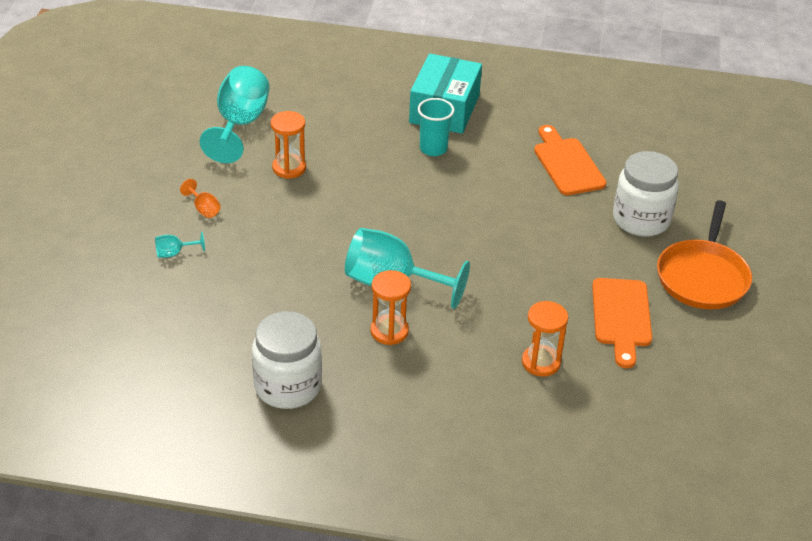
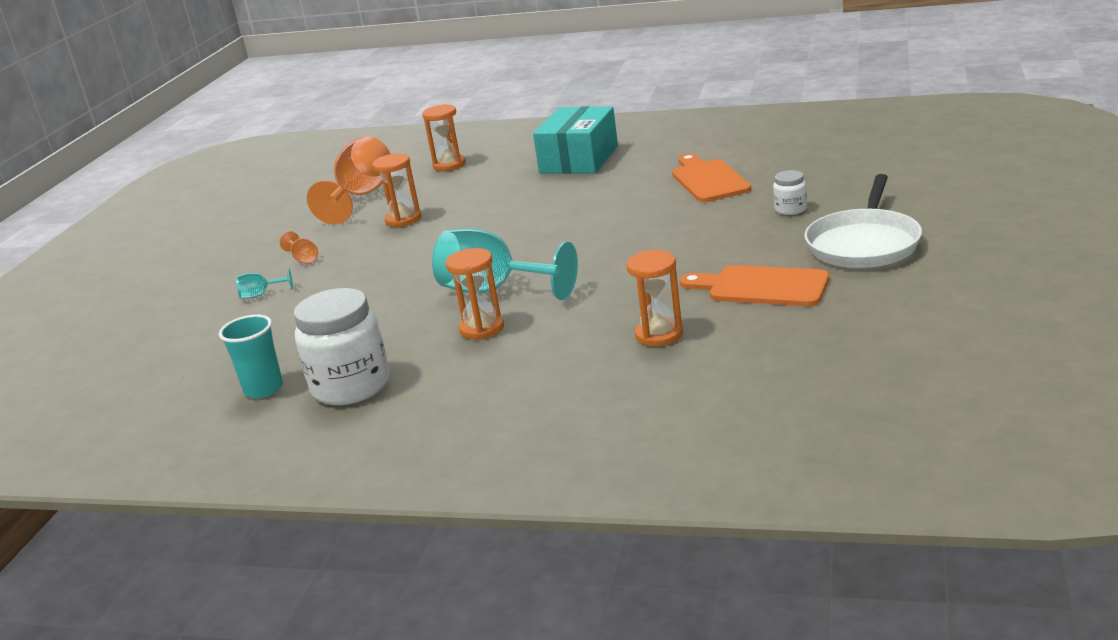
camera: 10 degrees right, 15 degrees down
(239, 124) = (361, 196): turquoise goblet -> orange goblet
(318, 92) = (449, 165): none -> orange hourglass
(433, 149) = (561, 187): turquoise cup -> turquoise cup (263, 389)
(621, 317) = (762, 287): orange cutting board -> orange cutting board turned 105 degrees clockwise
(641, 220) = (790, 209): white jar -> white jar, size x0.47
(703, 277) = (864, 244): orange pan -> white pan

